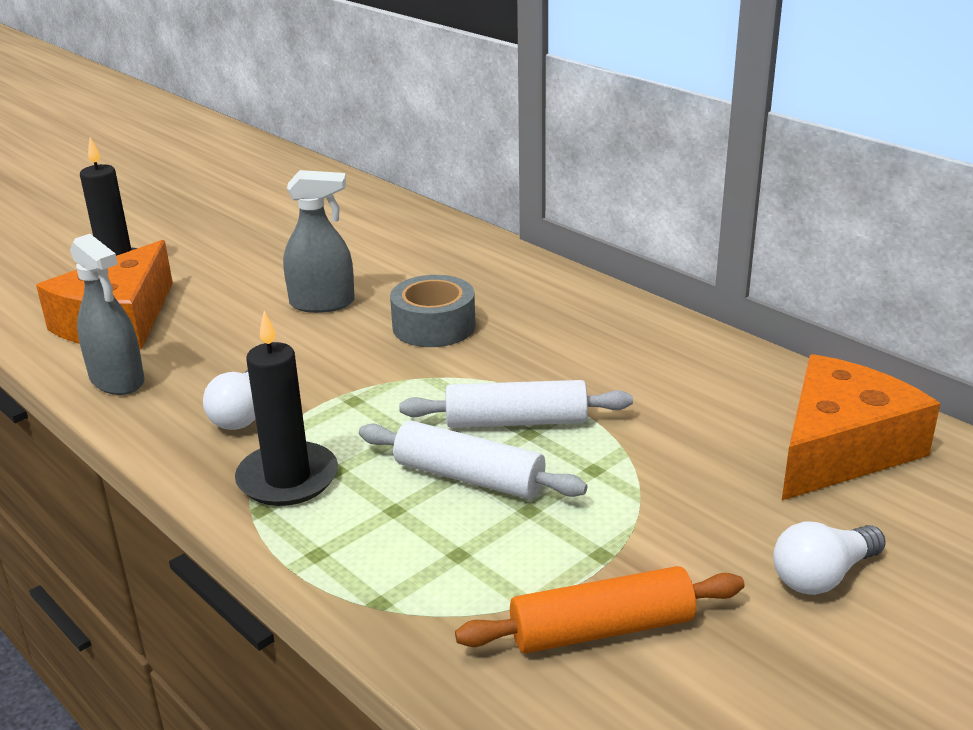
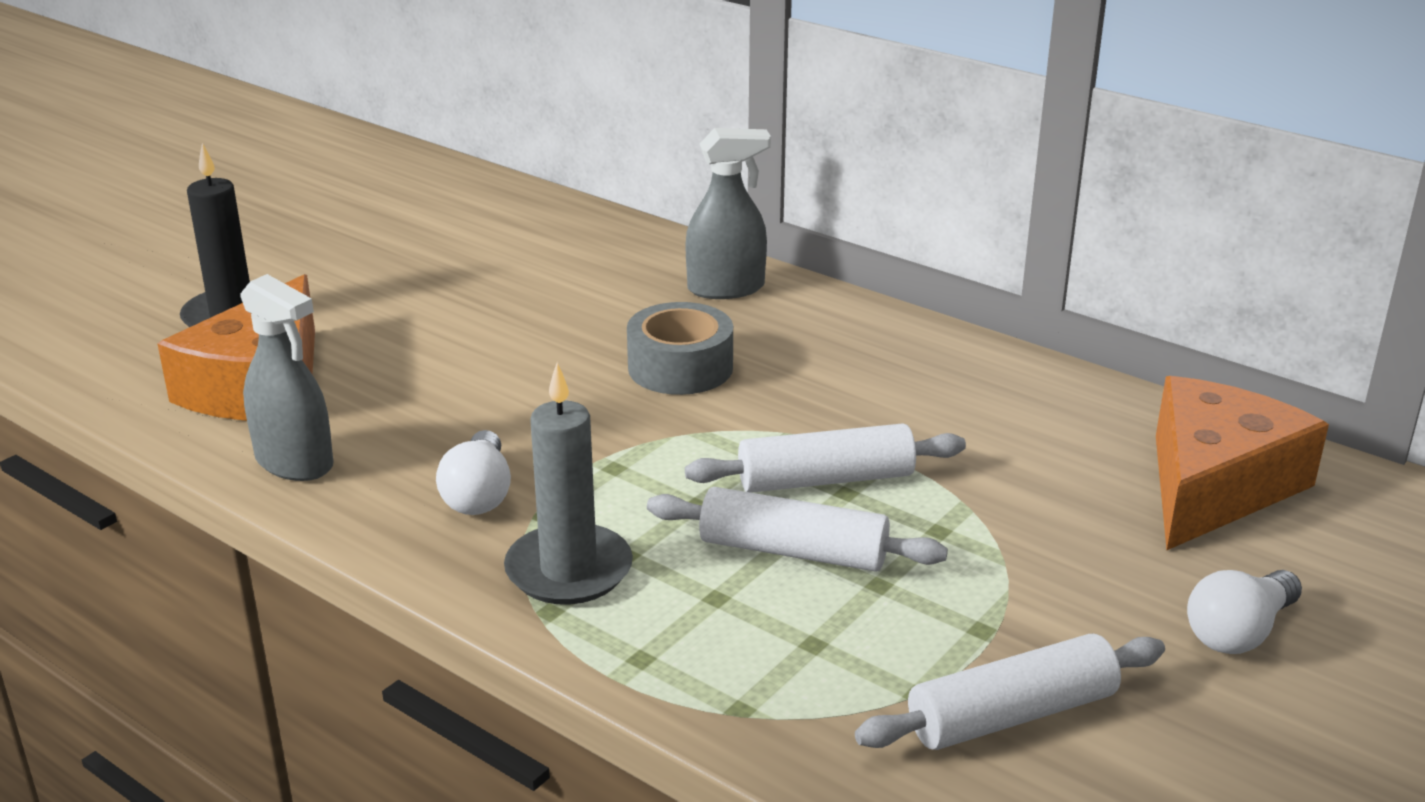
camera: 10 degrees left, 0 degrees up
(287, 478) = (569, 570): black candle -> grey candle
(322, 303) = (526, 346): grey spray bottle -> grey spray bottle (726, 288)
(601, 629) = (1011, 715): orange rolling pin -> white rolling pin

